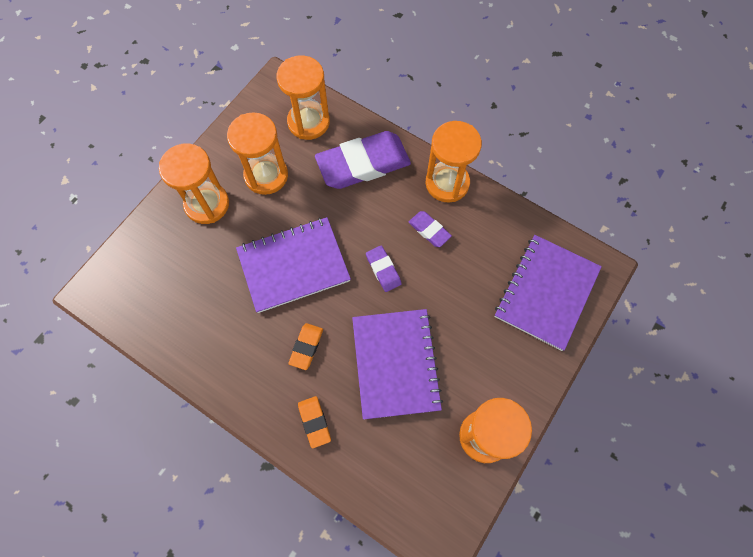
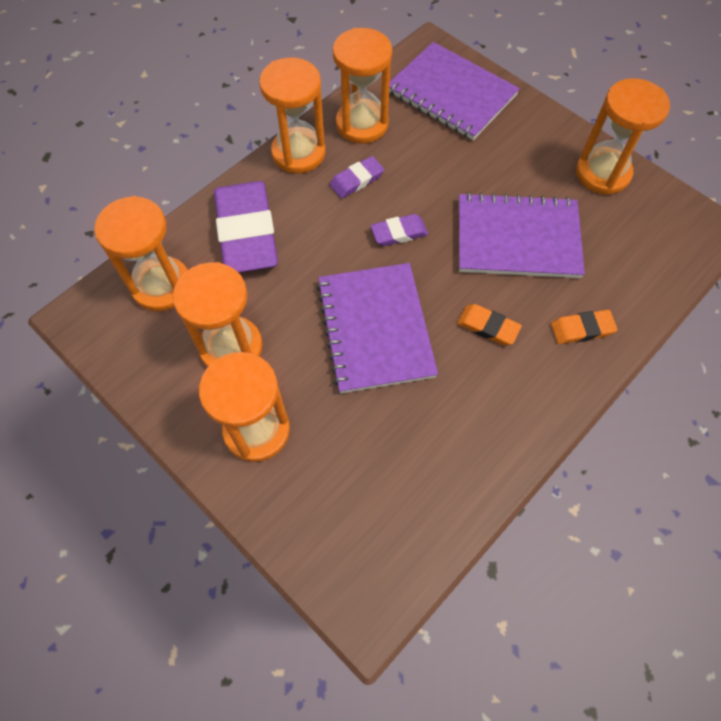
camera: 80 degrees left, 5 degrees down
(490, 224) = (362, 124): none -> orange hourglass

